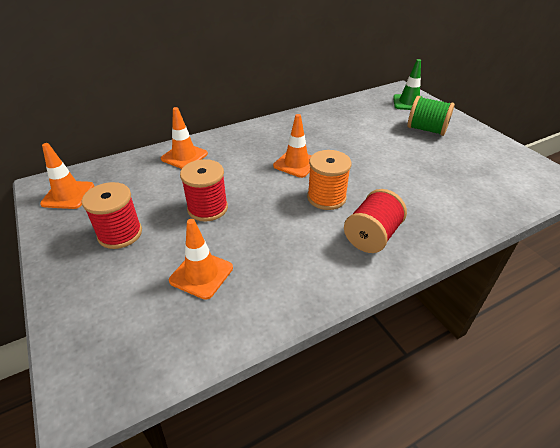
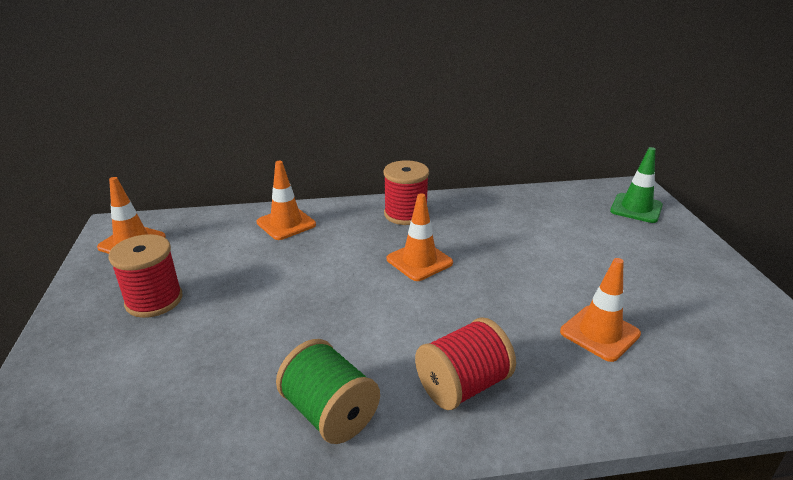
camera: 20 degrees right, 10 degrees down
(201, 274) = (209, 375): orange traffic cone -> orange traffic cone (599, 333)
(207, 208) = (271, 293): red spool -> red spool (405, 214)
(326, 197) = (431, 315): orange spool -> none
(426, 130) = (642, 251): green spool -> green spool (330, 413)

